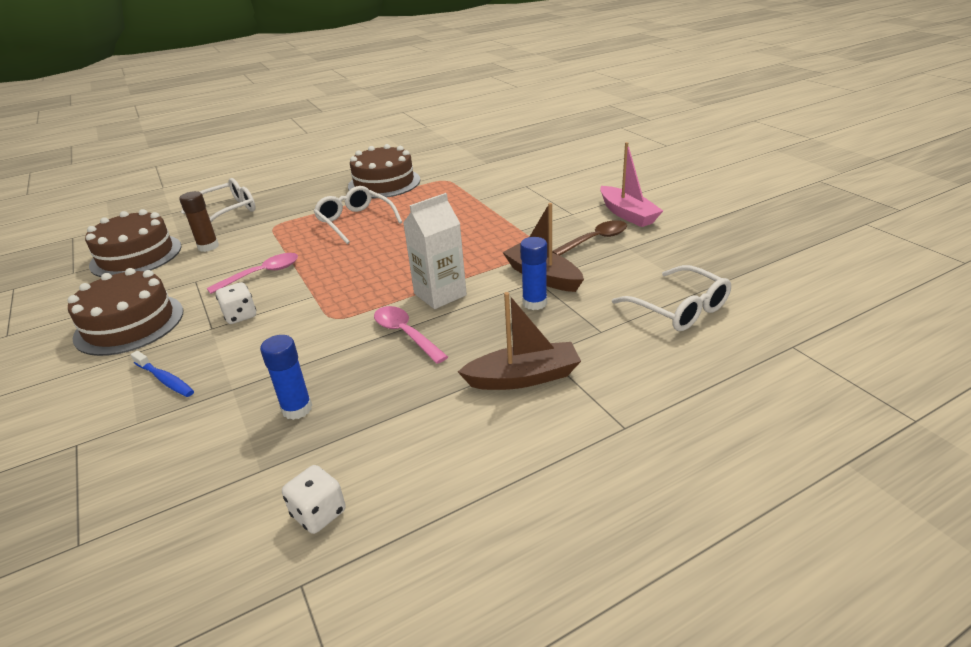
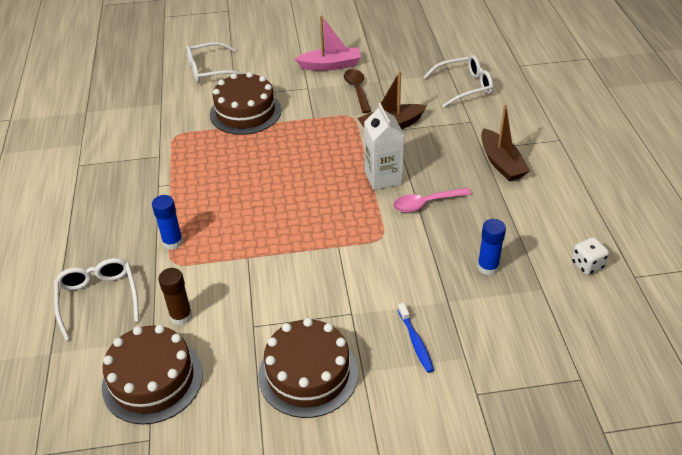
camera: 70 degrees left, 10 degrees up
(165, 379) = (416, 342): blue toothbrush -> blue toothbrush turned 105 degrees clockwise
(240, 316) = (342, 293): white dice -> none
(262, 274) = (275, 276): pink spoon -> none
(355, 221) = (215, 205): white glasses -> white glasses (210, 70)
(384, 183) = (141, 174): brown cake -> brown cake (245, 112)
(523, 377) = (501, 163): brown boat -> brown boat turned 150 degrees clockwise
(534, 303) = (422, 138): blue glue stick -> blue glue stick (173, 242)

